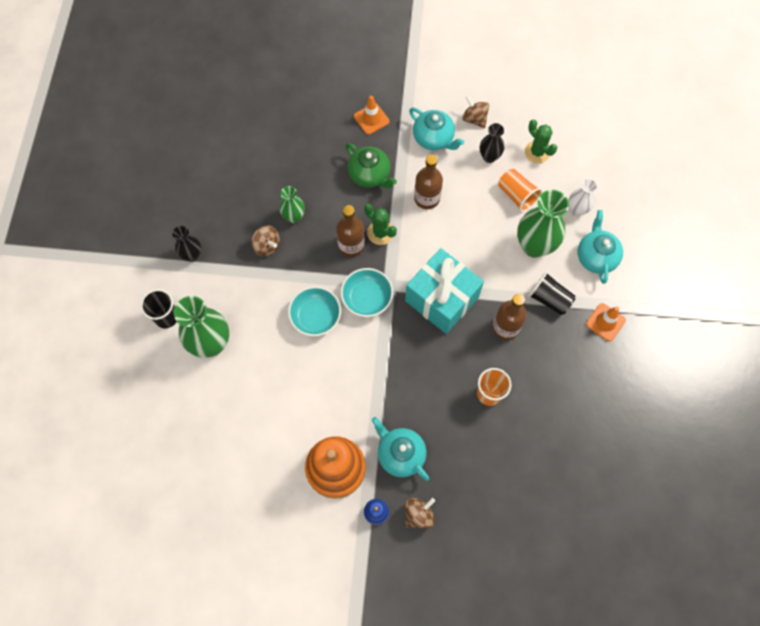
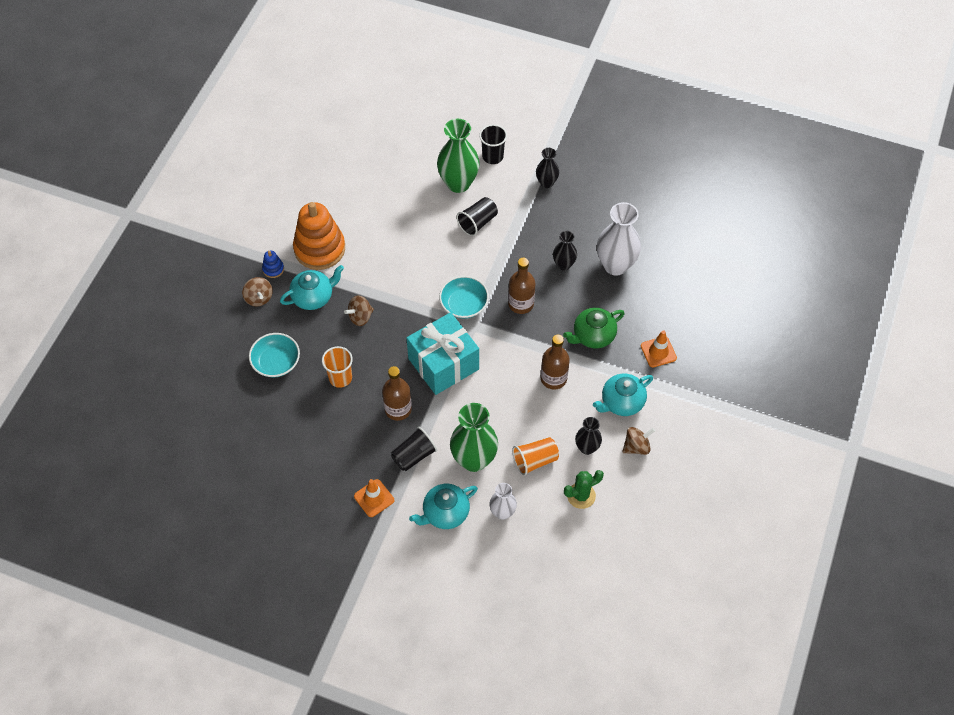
camera: 105 degrees right, 10 degrees down
(260, 310) = (477, 222): none -> black cup
(267, 246) = (539, 238): brown spinning top -> brown spinning top (360, 317)
(283, 171) = (615, 265): none -> white vase
(294, 217) = (563, 264): green vase -> black vase
(315, 316) = (459, 262): turquoise bowl -> turquoise bowl (276, 362)
(380, 233) = (527, 330): green cactus -> none
(596, 256) = (445, 513): turquoise teapot -> turquoise teapot turned 135 degrees clockwise

